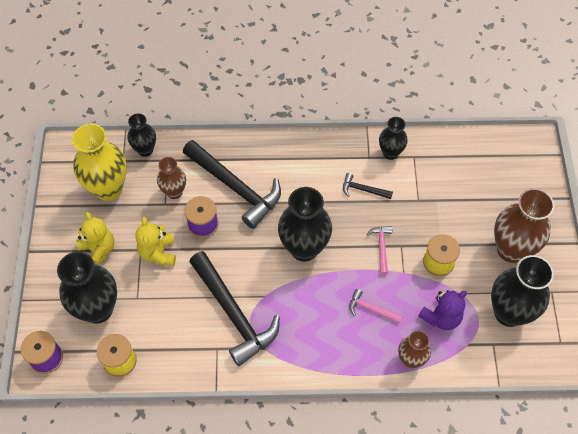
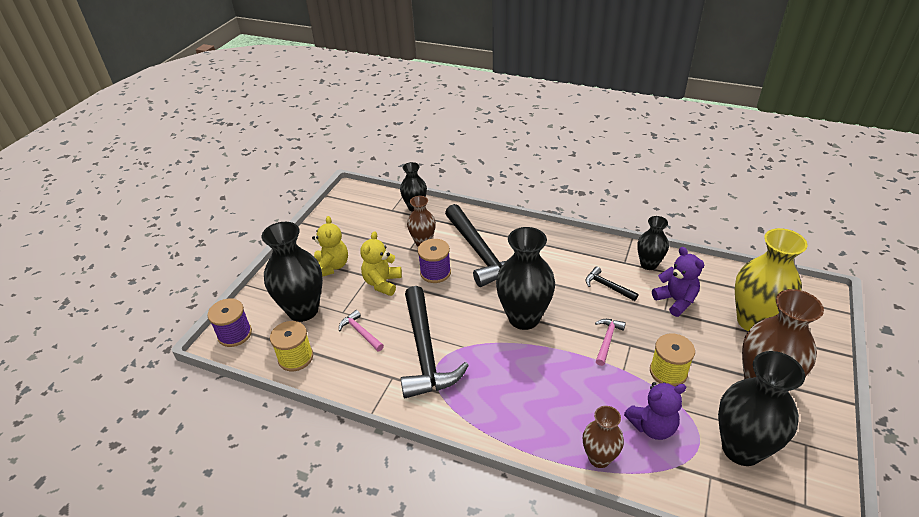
camera: 25 degrees right, 20 degrees down
(108, 188) = (368, 225): yellow vase -> yellow vase (753, 321)
(371, 309) = (572, 393): pink hammer -> pink hammer (360, 332)
(424, 186) = (675, 301): none -> purple teddy bear

